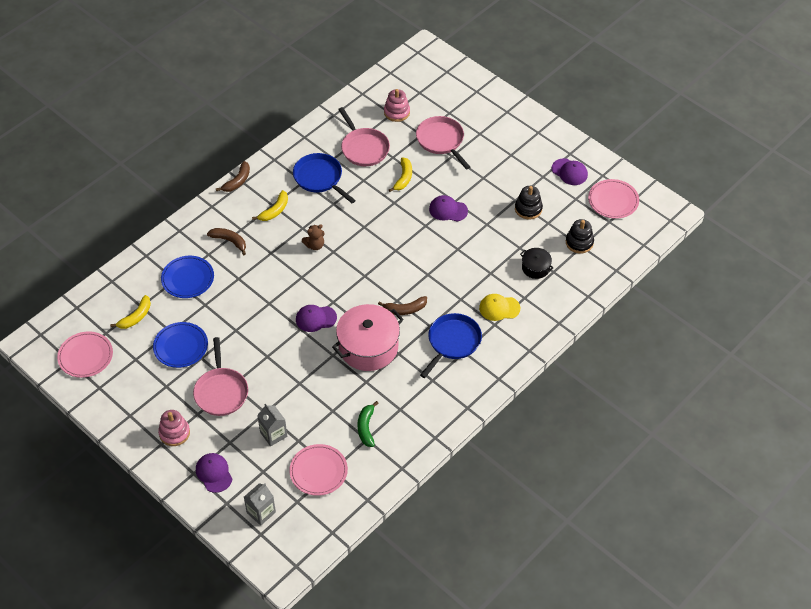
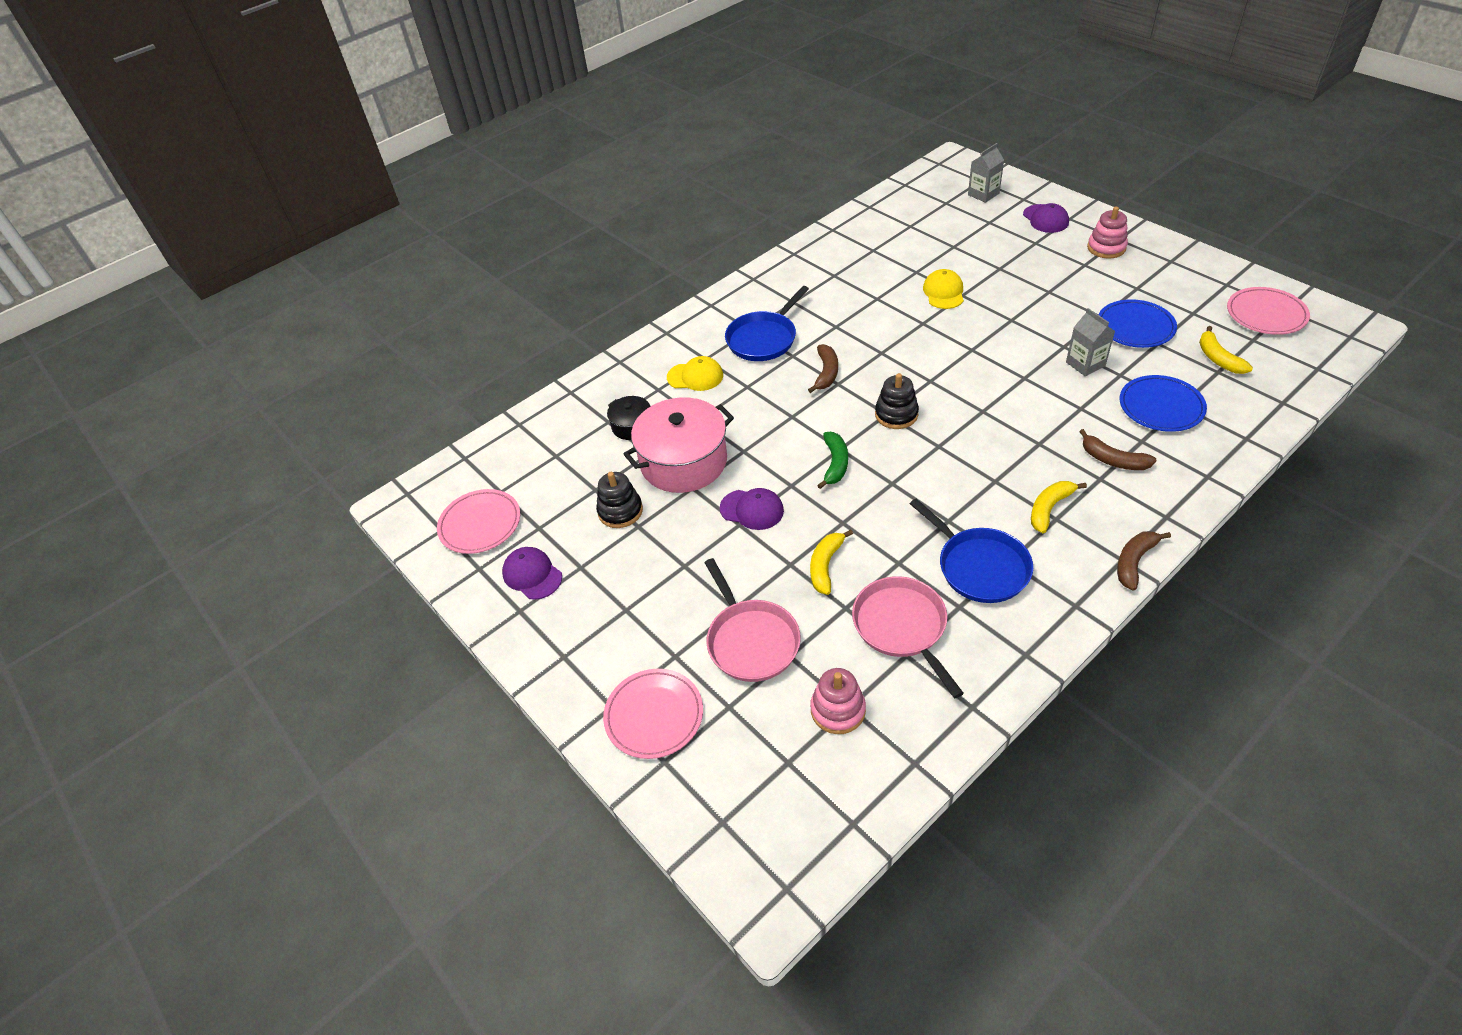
camera: 170 degrees left, 5 degrees down
(136, 317) = (1218, 358): yellow banana -> yellow banana turned 60 degrees counterclockwise
(221, 392) = (1061, 284): pink pan -> none
(273, 434) = (984, 250): grey carton -> grey carton (1085, 364)
(313, 386) = (943, 292): none -> yellow cap
(315, 245) = (969, 454): brown teddy bear -> none
(316, 318) = (952, 361): purple cap -> none
(318, 471) = (925, 224): pink plate -> pink plate (654, 715)
(366, 427) = (874, 259): green banana -> green banana (835, 464)
(368, 347) = (876, 331): pink pot -> pink pot (684, 462)
(405, 309) = (826, 373): brown banana -> brown banana turned 105 degrees clockwise
(579, 242) = (557, 460): black stacking toy -> black stacking toy (896, 414)

